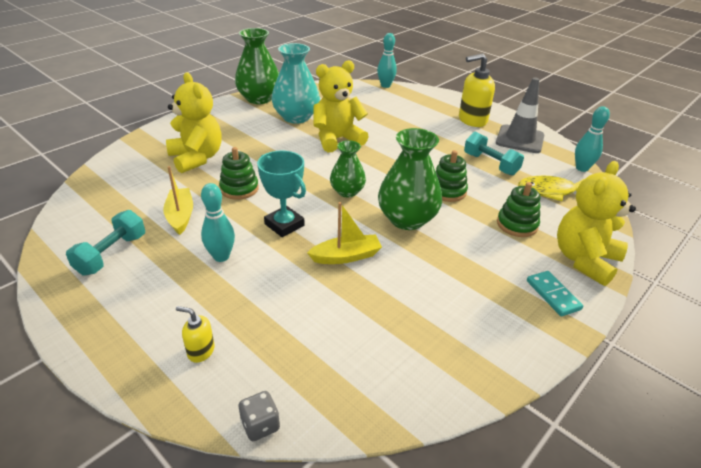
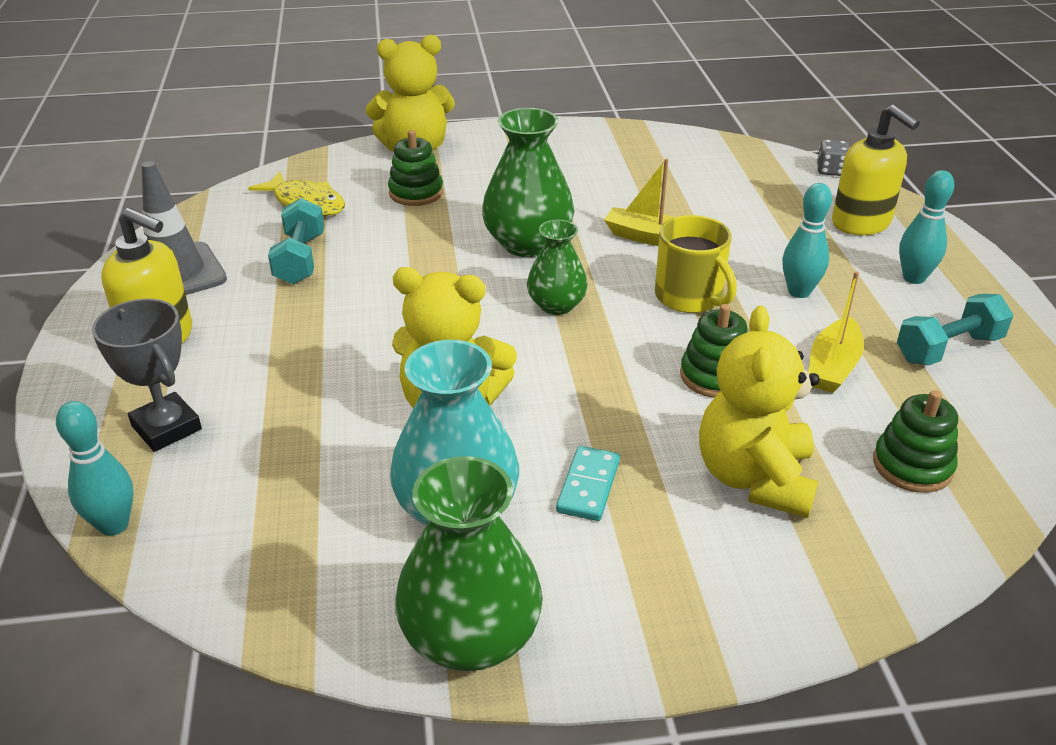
camera: 140 degrees left, 0 degrees up
(201, 351) = (861, 223): yellow soap dispenser -> yellow soap dispenser, size x2.00
(284, 225) = (690, 297): turquoise trophy -> yellow mug
(416, 103) = (166, 428): none -> grey trophy
(447, 191) = (424, 252): green stacking toy -> green stacking toy (912, 466)
(553, 295) = (494, 144): turquoise domino -> turquoise domino (588, 486)
(582, 168) = (204, 208): turquoise bowling pin -> turquoise bowling pin (913, 278)

